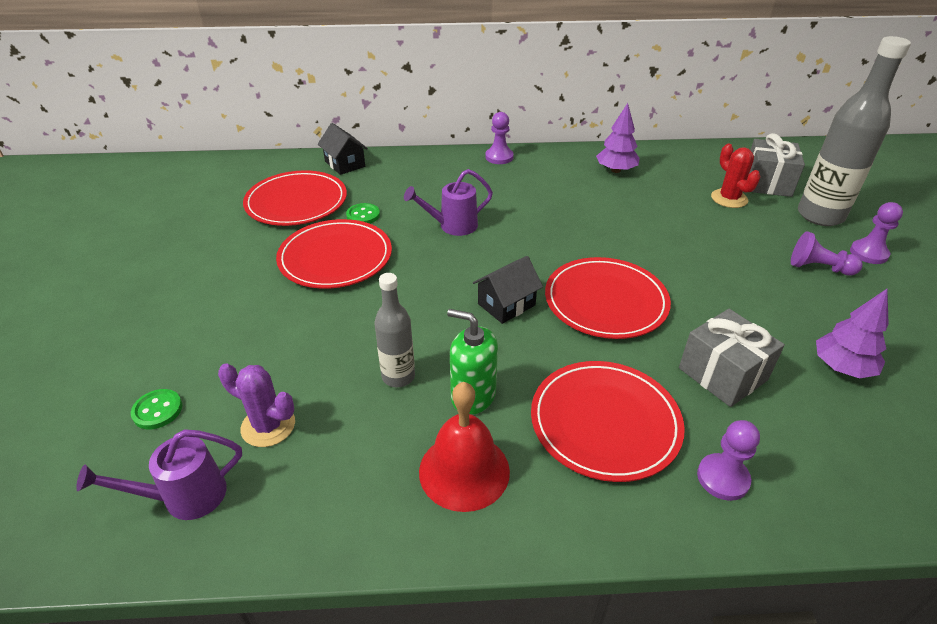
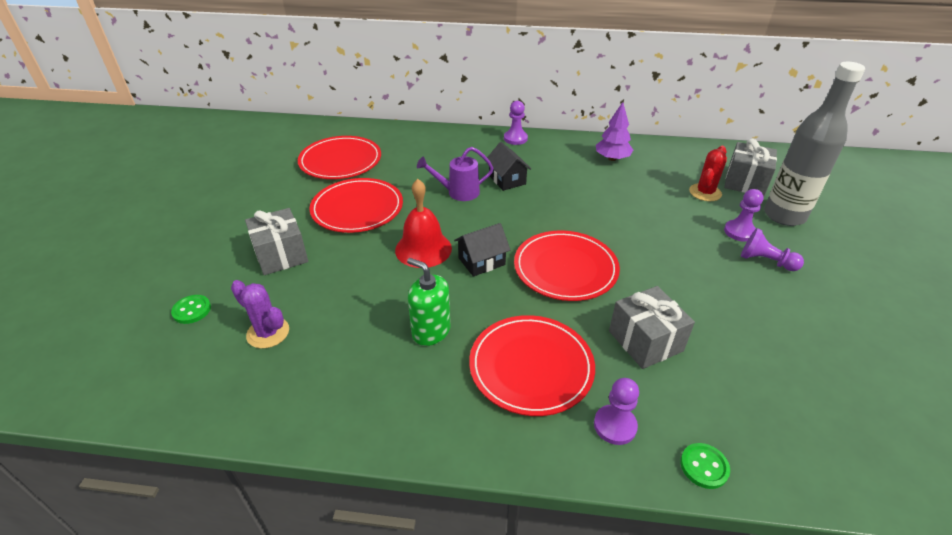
camera: 10 degrees right, 0 degrees up
(185, 497) = (193, 377): purple watering can -> none
(256, 325) = (281, 255): none -> grey gift
(345, 164) = (387, 133): black house -> black house (507, 180)
(363, 215) = (389, 177): green button -> green button (704, 466)
(398, 376) = (377, 308): grey bottle -> none
(464, 471) = (405, 388): red bell -> red bell (423, 249)
(729, 198) = (705, 192): red cactus -> red cactus turned 45 degrees clockwise
(841, 367) = (754, 349): purple tree -> none
(868, 253) = (817, 253): purple pawn -> purple pawn (739, 232)

